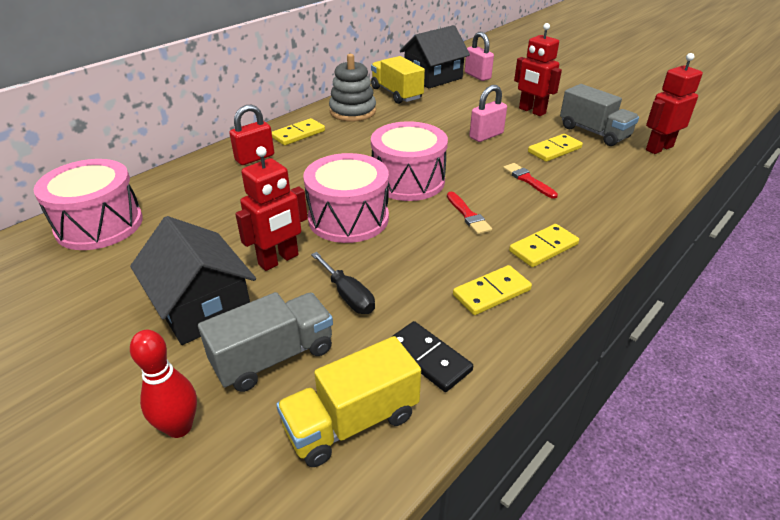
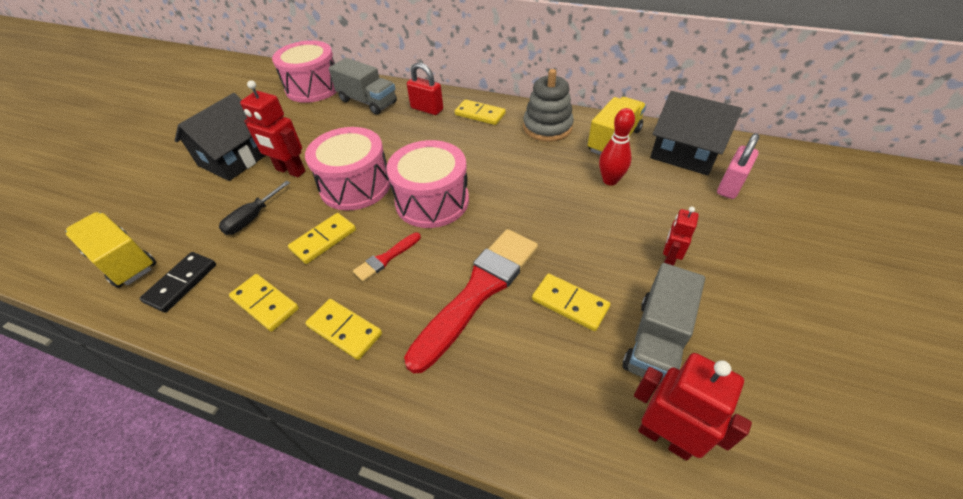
camera: 70 degrees right, 10 degrees up
(179, 427) = (130, 192): red bowling pin -> red bowling pin (610, 180)
(273, 357) = (186, 206): grey truck -> grey truck (367, 101)
(420, 247) = (323, 240): none -> yellow domino
(486, 136) = (564, 233): pink padlock -> none
(528, 180) = (479, 291): red brush -> red brush, size x2.23
(532, 111) = (668, 260): red robot -> red robot, size x0.61

